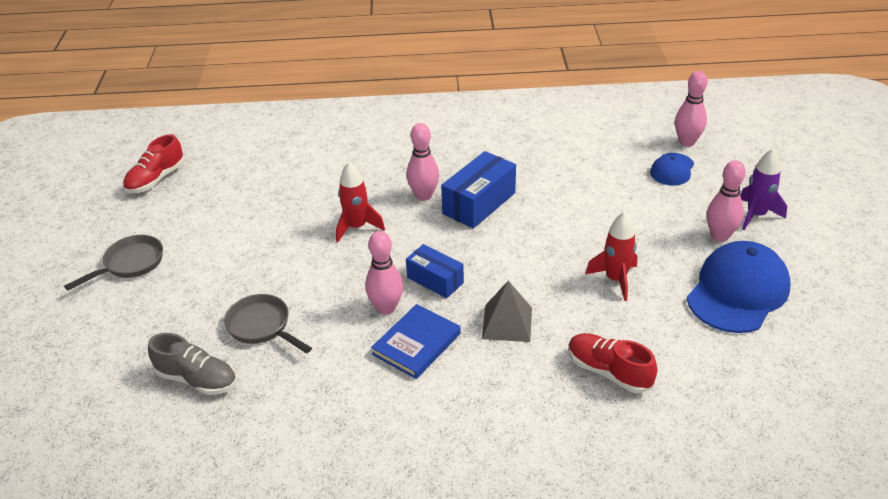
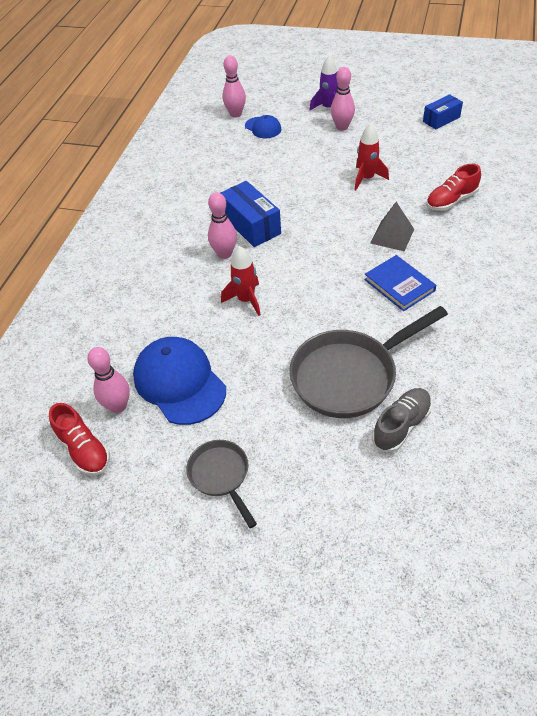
camera: 70 degrees left, 10 degrees up
(262, 326) = (350, 376): grey pan -> grey pan, size x1.84
(386, 308) = (354, 296): pink bowling pin -> pink bowling pin (118, 406)
(435, 280) = (332, 264): blue box -> blue box (441, 119)
(738, 291) = (396, 134): blue cap -> blue cap (179, 382)

